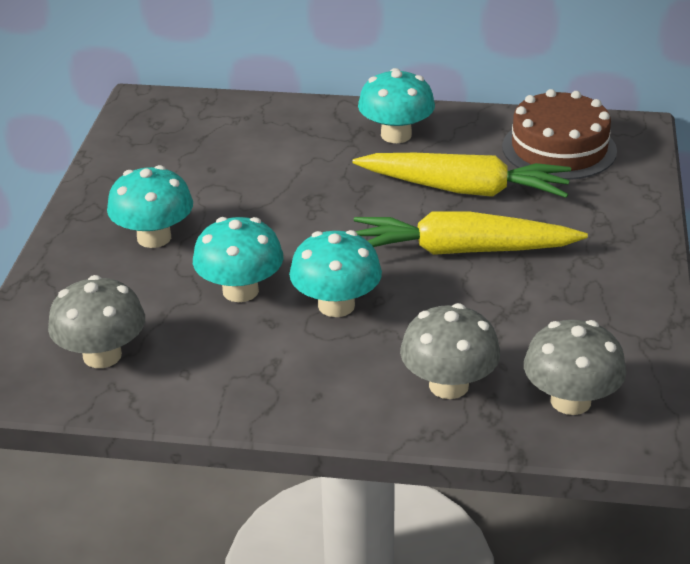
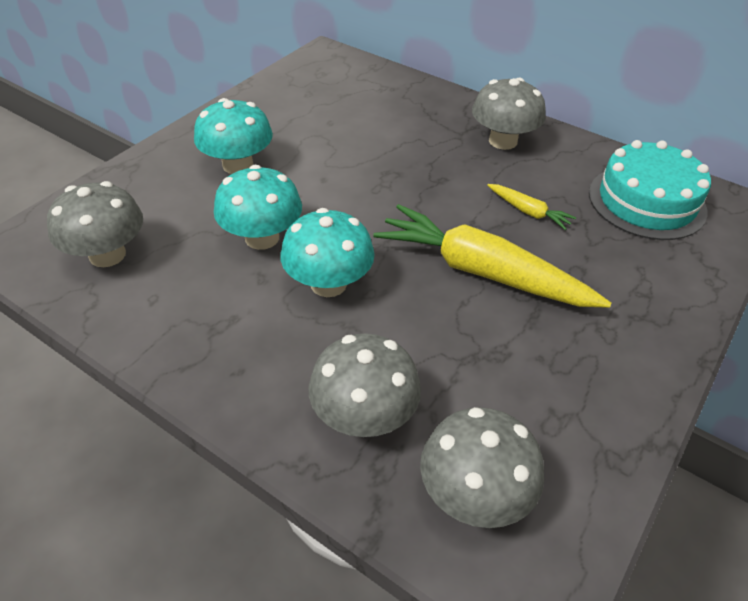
camera: 25 degrees right, 10 degrees up
(396, 135) = (503, 141): turquoise mushroom -> grey mushroom
(465, 189) = (528, 212): yellow carrot -> yellow carrot, size x0.44
(559, 148) = (646, 201): brown cake -> turquoise cake

